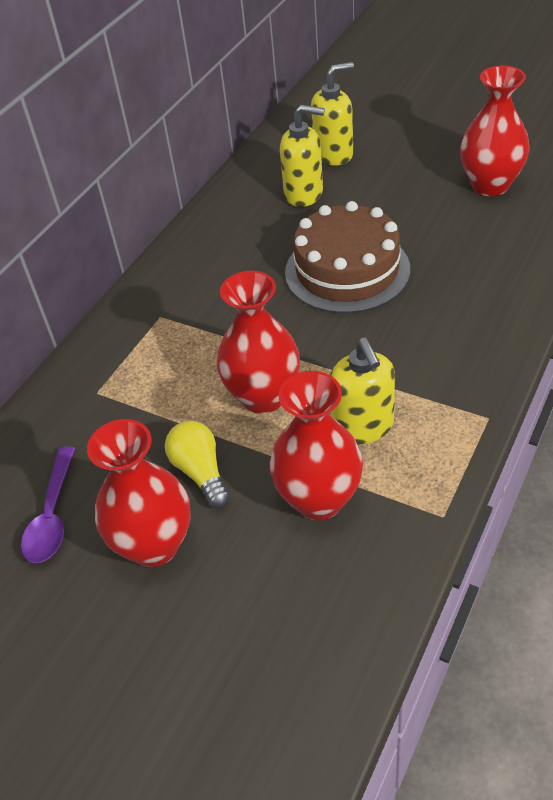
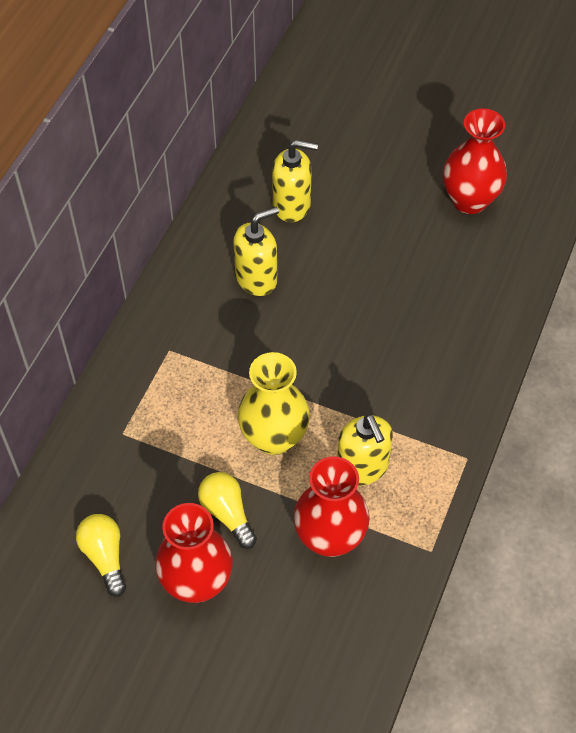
camera: 10 degrees left, 10 degrees up
(52, 515) = (105, 556): purple spoon -> yellow light bulb
(263, 396) = (274, 437): red vase -> yellow vase
(334, 154) = (318, 155): yellow soap dispenser -> yellow soap dispenser (256, 278)
(347, 270) = (339, 300): brown cake -> none

